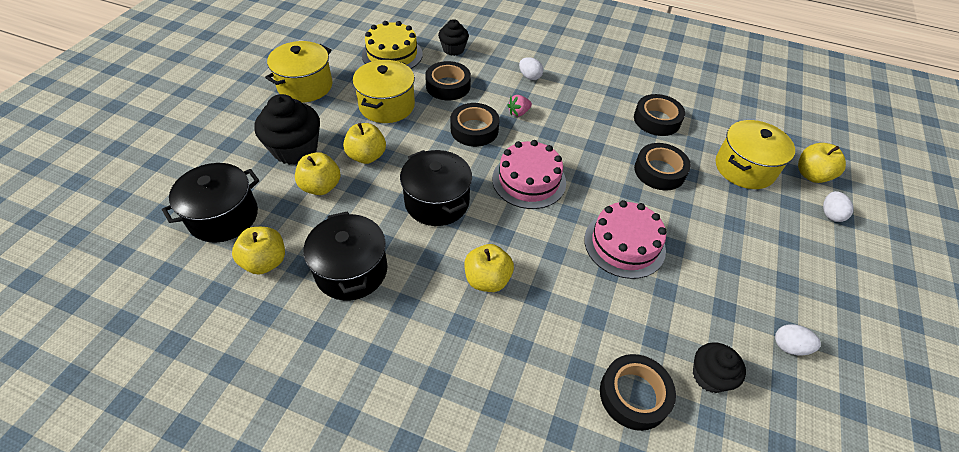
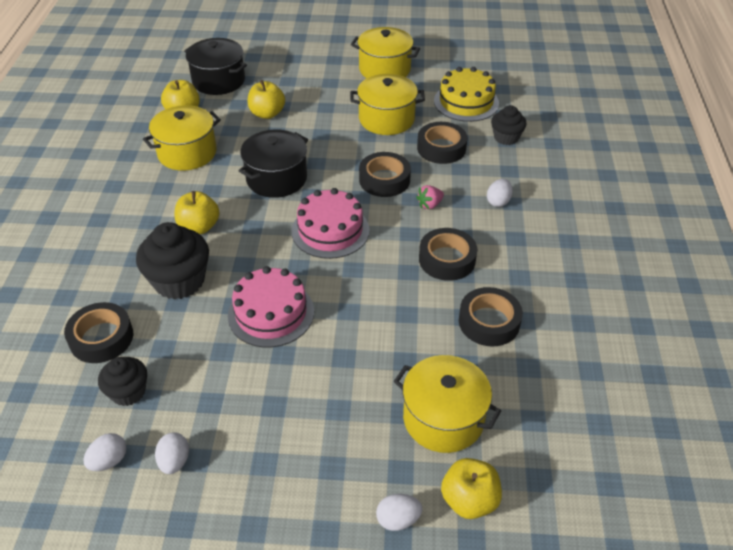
camera: 75 degrees right, 5 degrees down
(295, 149) = (303, 89): black cupcake -> black cupcake (179, 281)
(351, 270) = (187, 153): black pot -> yellow pot
(367, 156) = (313, 126): yellow apple -> none
(519, 113) = (429, 205): pink strawberry -> pink strawberry turned 75 degrees counterclockwise
(659, 171) = (394, 332): black tape -> black tape (447, 259)
(791, 402) = (109, 461): none -> white egg

